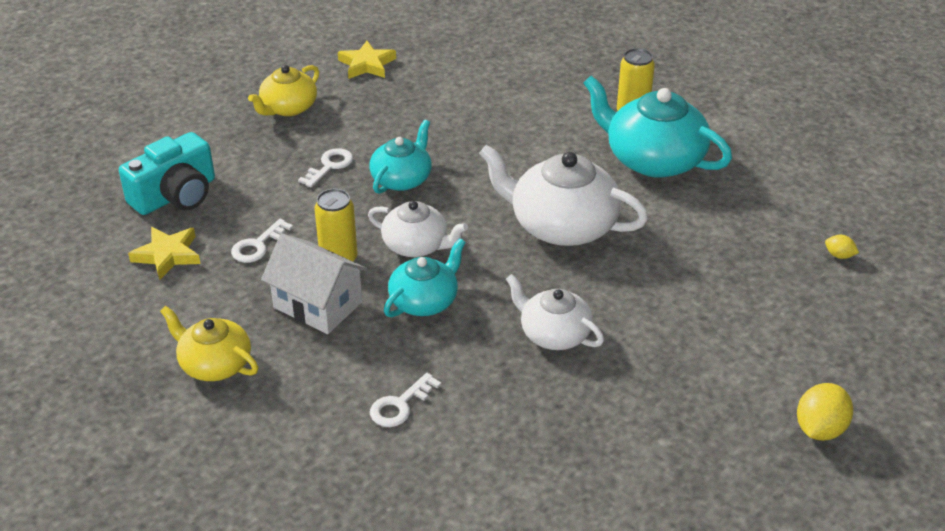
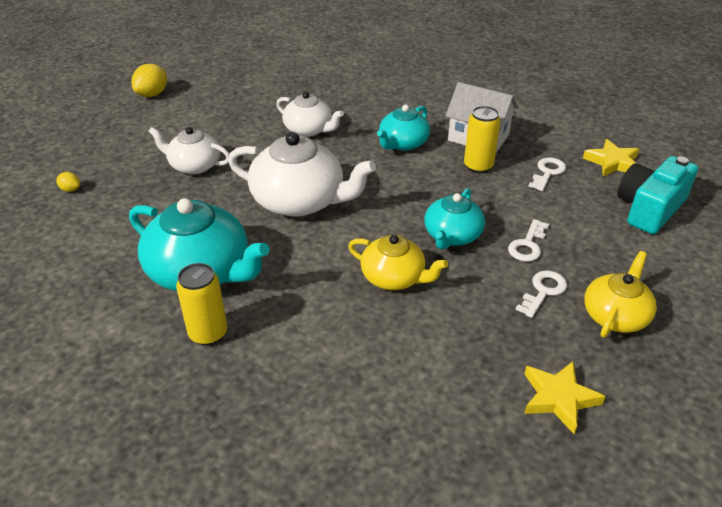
camera: 175 degrees right, 0 degrees up
(214, 364) = (526, 105): yellow teapot -> yellow teapot (394, 277)
(400, 405) = (402, 93): white key -> white key (543, 291)
(416, 245) = (420, 179): white teapot -> white teapot (194, 165)

